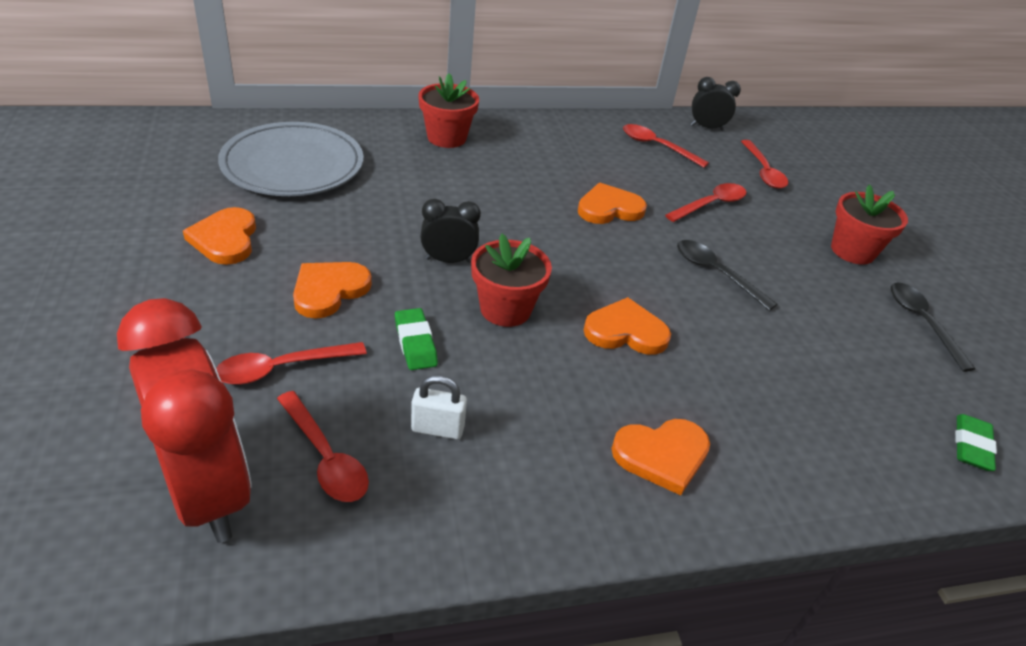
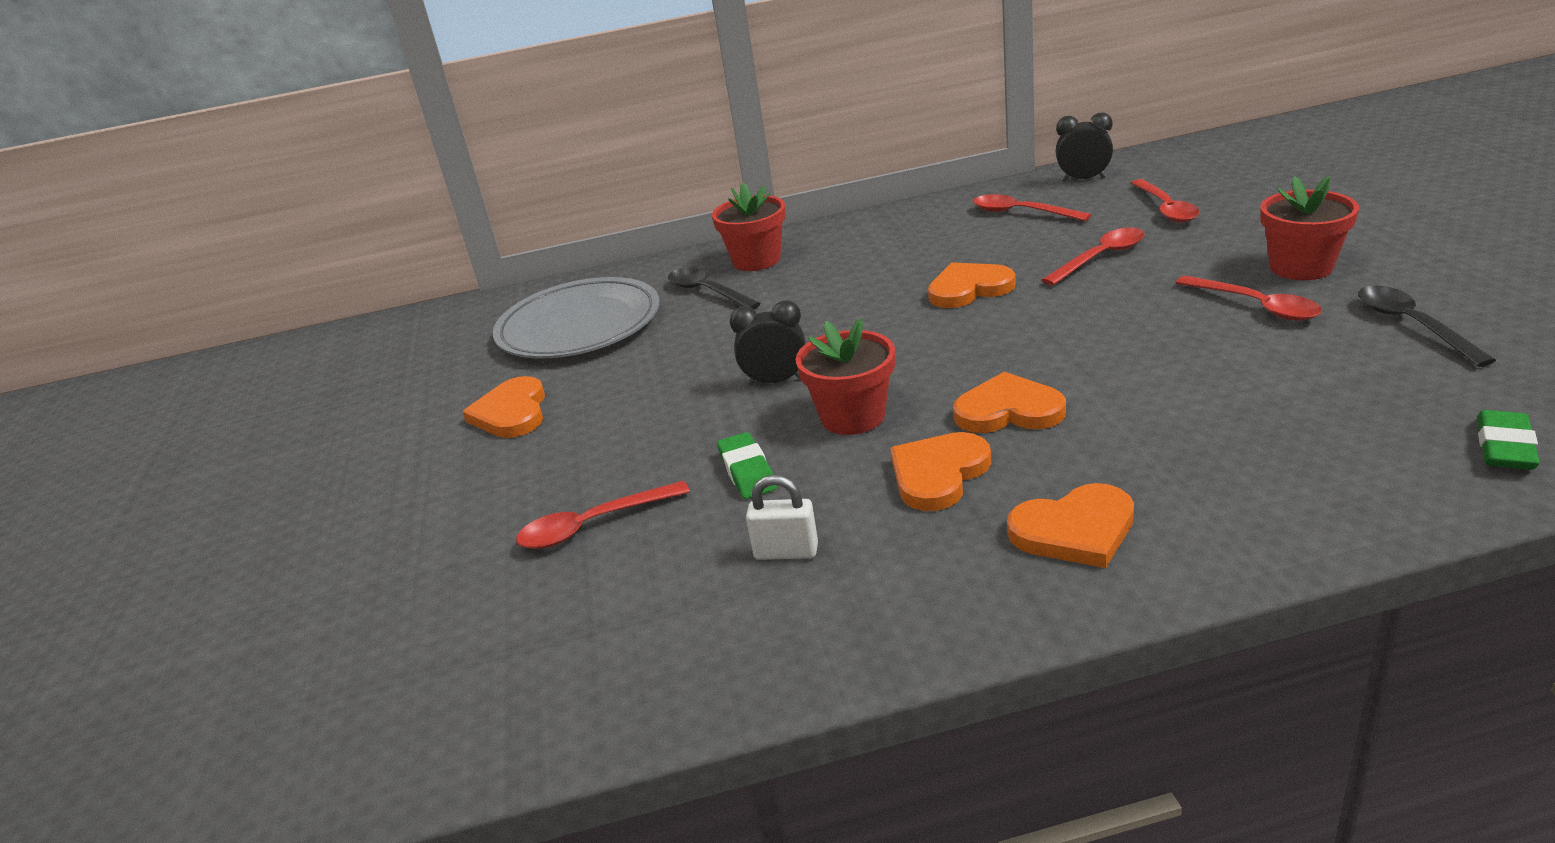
camera: 10 degrees right, 10 degrees down
(208, 491) = (525, 659): red clock -> none
(325, 458) = (656, 604): red spoon -> red spoon (1256, 306)
(329, 290) = (638, 439): orange heart -> orange heart (938, 474)
(715, 273) = (1117, 327): black spoon -> black spoon (707, 292)

